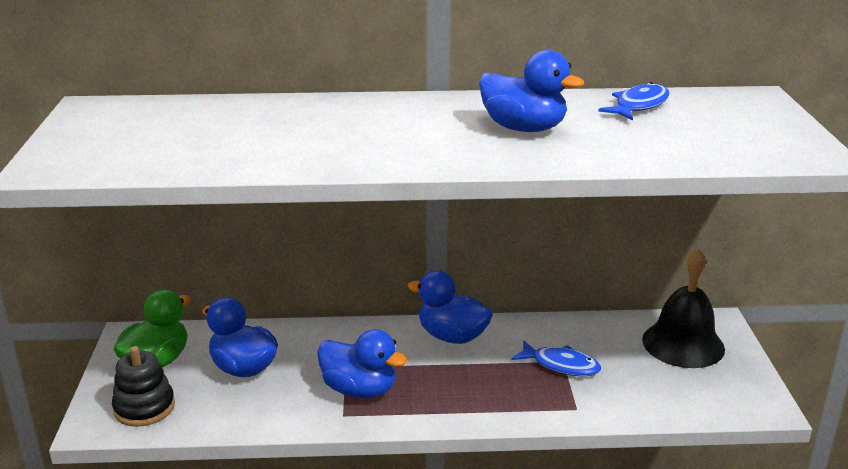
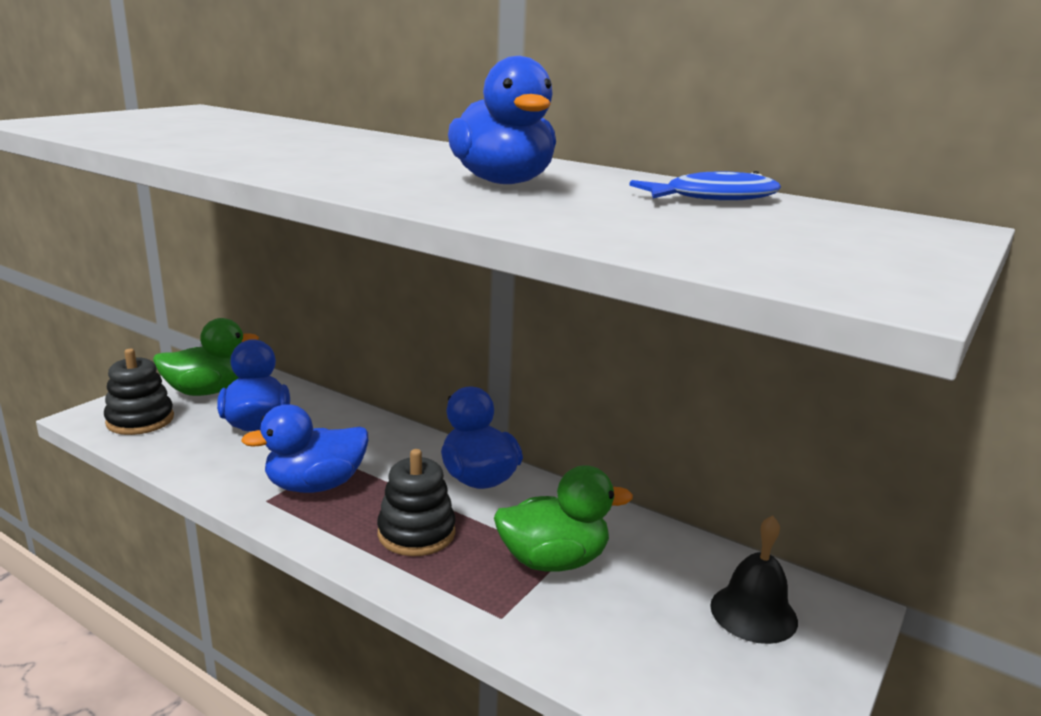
camera: 35 degrees right, 5 degrees down
(359, 390) = (315, 485): blue duck -> blue duck turned 90 degrees clockwise
(467, 387) = (416, 533): none -> black stacking toy
(561, 365) = (553, 561): blue fish -> green duck
(683, 344) = (753, 613): black bell -> black bell, size x0.66

